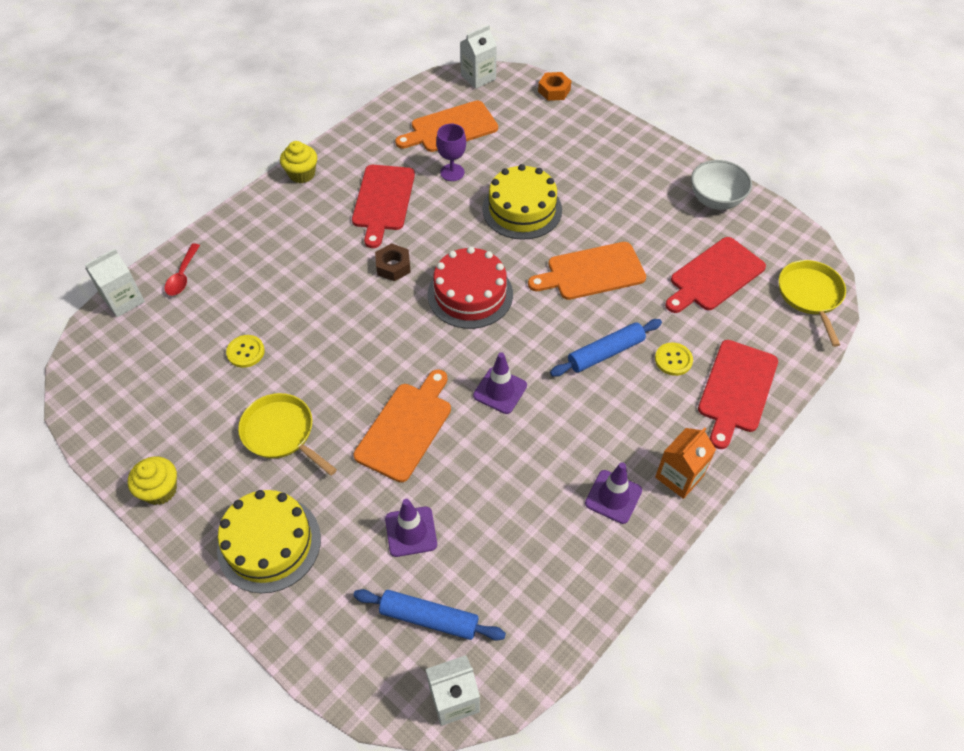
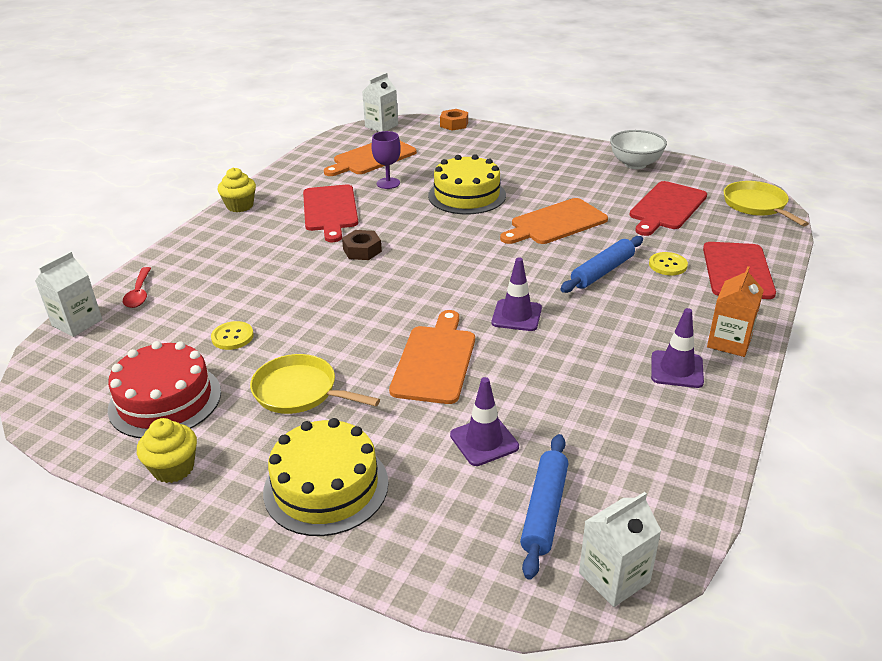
camera: 15 degrees left, 20 degrees down
(429, 618) = (544, 510): blue rolling pin -> blue rolling pin turned 75 degrees counterclockwise
(470, 294) = (448, 256): red cake -> red cake (165, 400)

